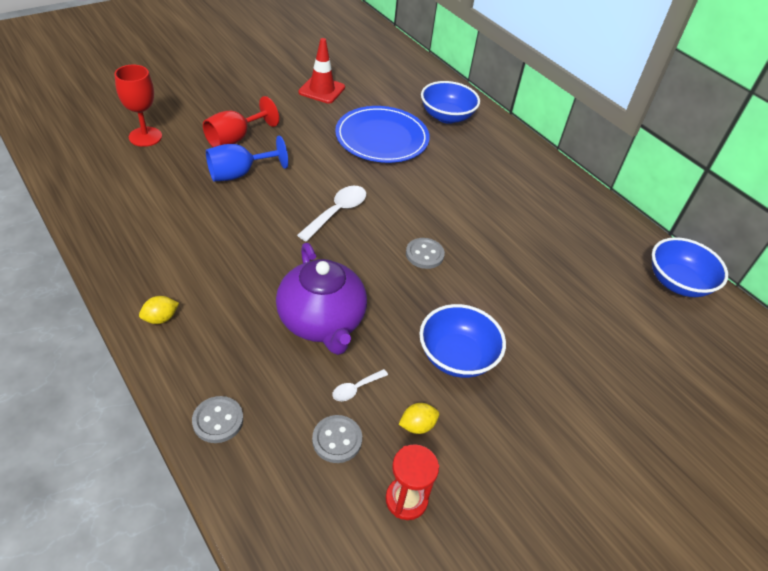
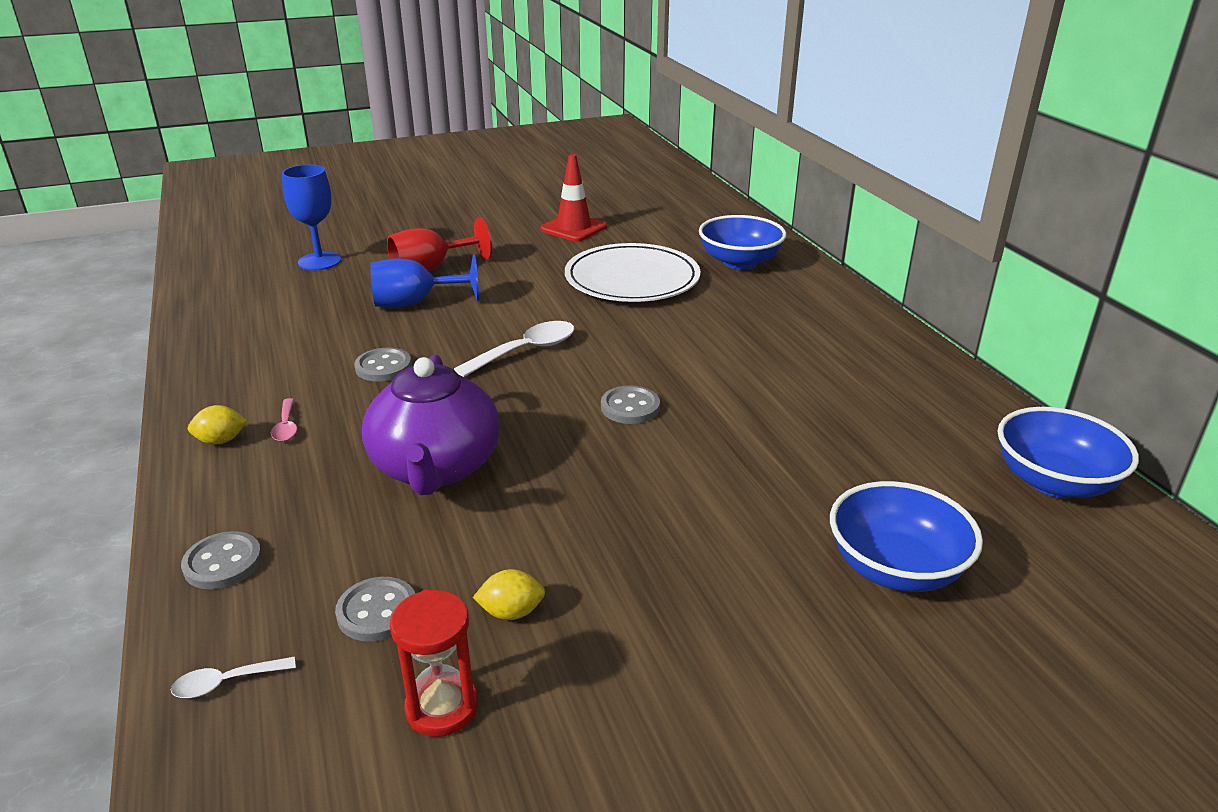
camera: 20 degrees right, 15 degrees down
(145, 137) = (319, 261): red goblet -> blue goblet
(202, 300) = (286, 427): none -> pink spoon
(245, 237) = (383, 367): none -> grey button
(356, 389) = (441, 552): white spoon -> white spoon (226, 683)
(382, 138) = (632, 279): blue plate -> white plate
(457, 356) = (620, 533): blue bowl -> blue bowl (895, 568)

